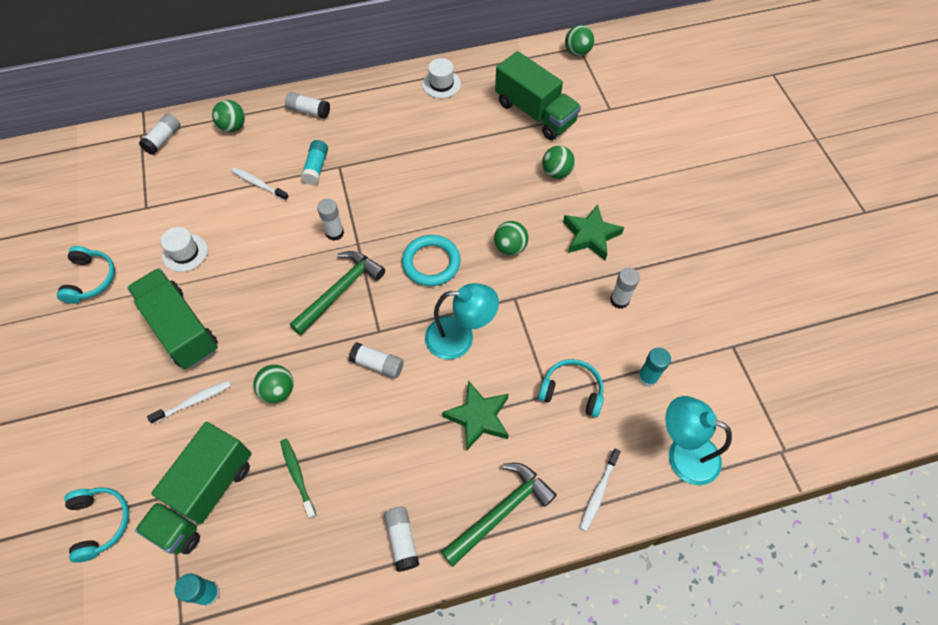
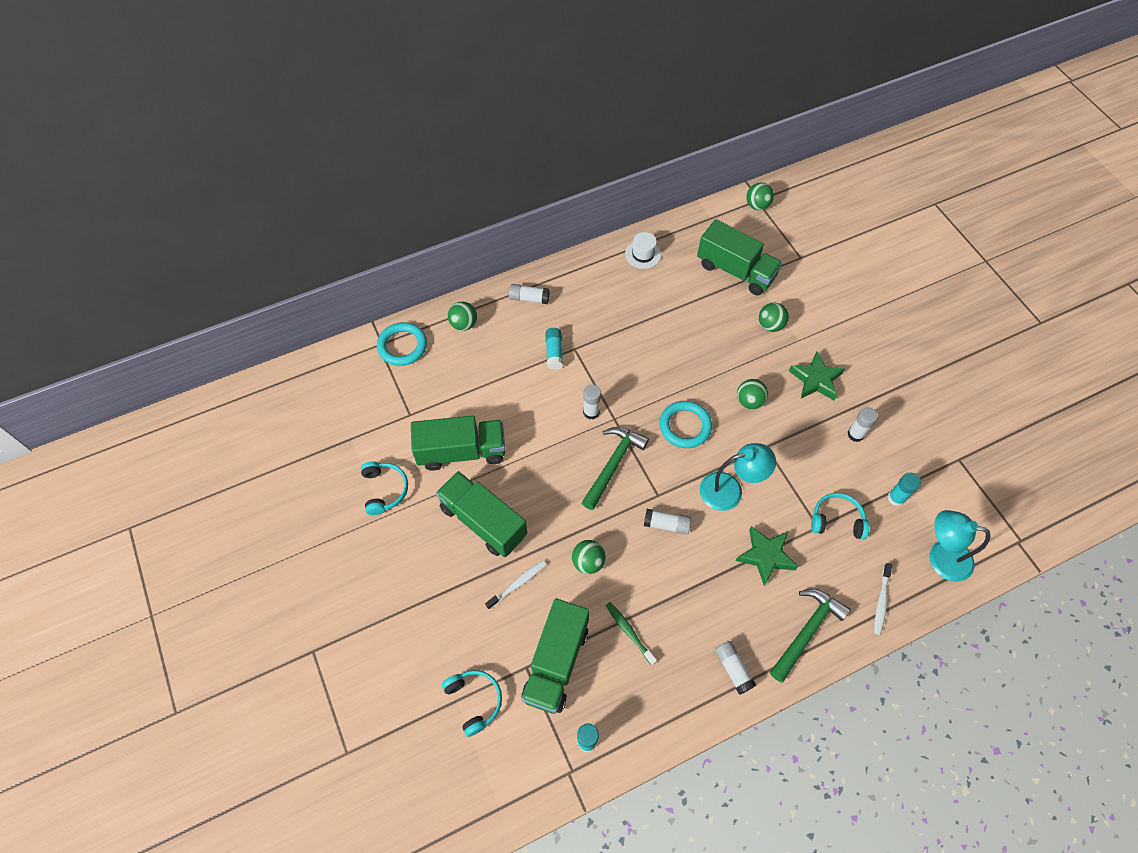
camera: 10 degrees left, 0 degrees up
(163, 139) = (402, 346): white glue stick -> turquoise ring
(185, 253) = (462, 451): white hat -> green truck
(259, 184) = (507, 376): white toothbrush -> none

